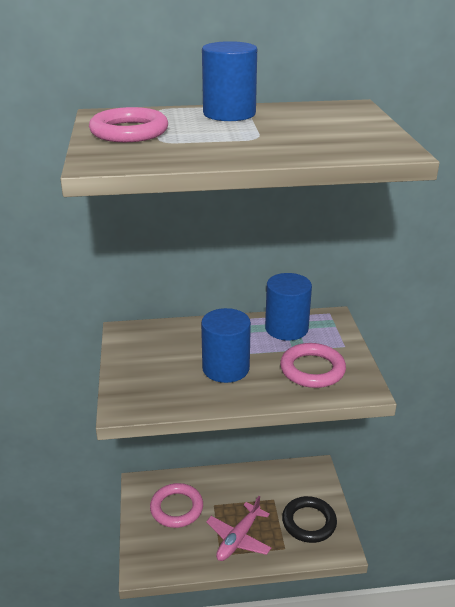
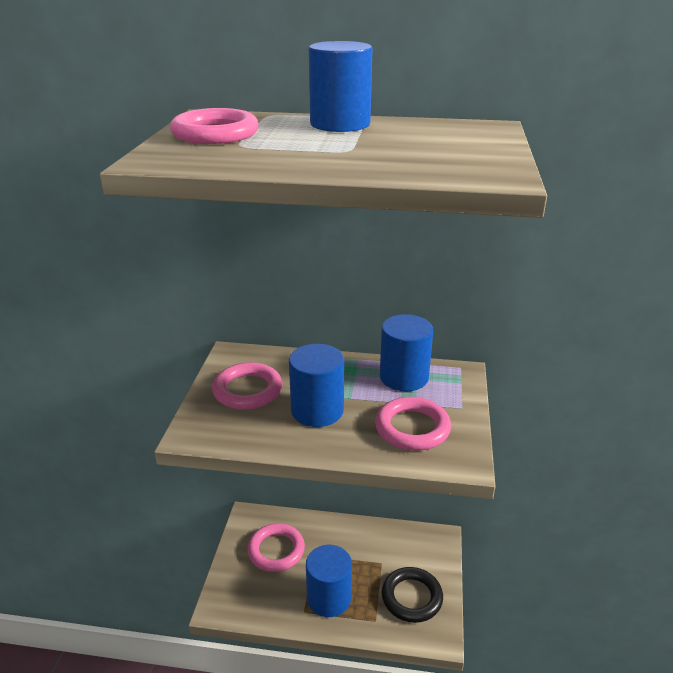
camera: 15 degrees right, 0 degrees up
(155, 361) = (247, 390): none -> pink ring
(238, 538) = (329, 598): pink plane -> blue cylinder

